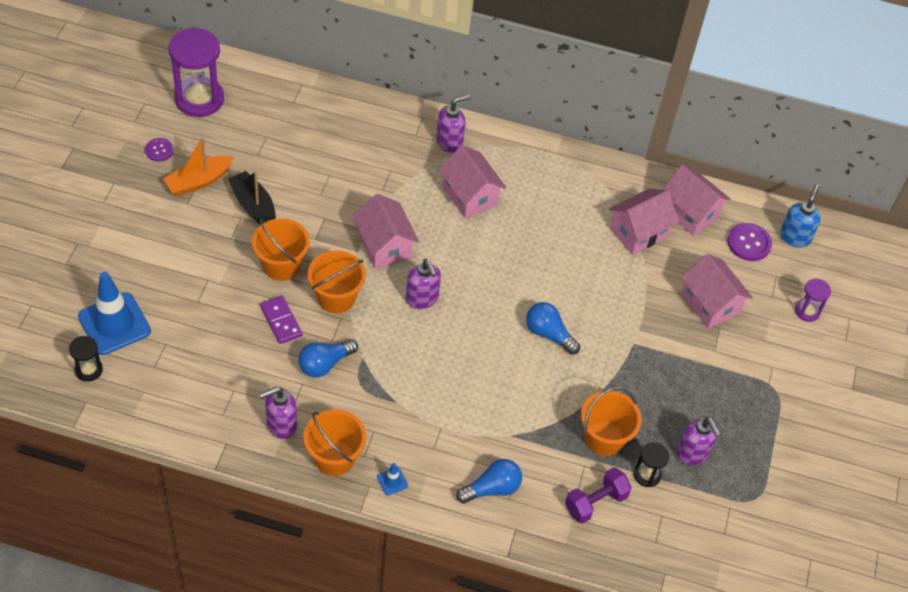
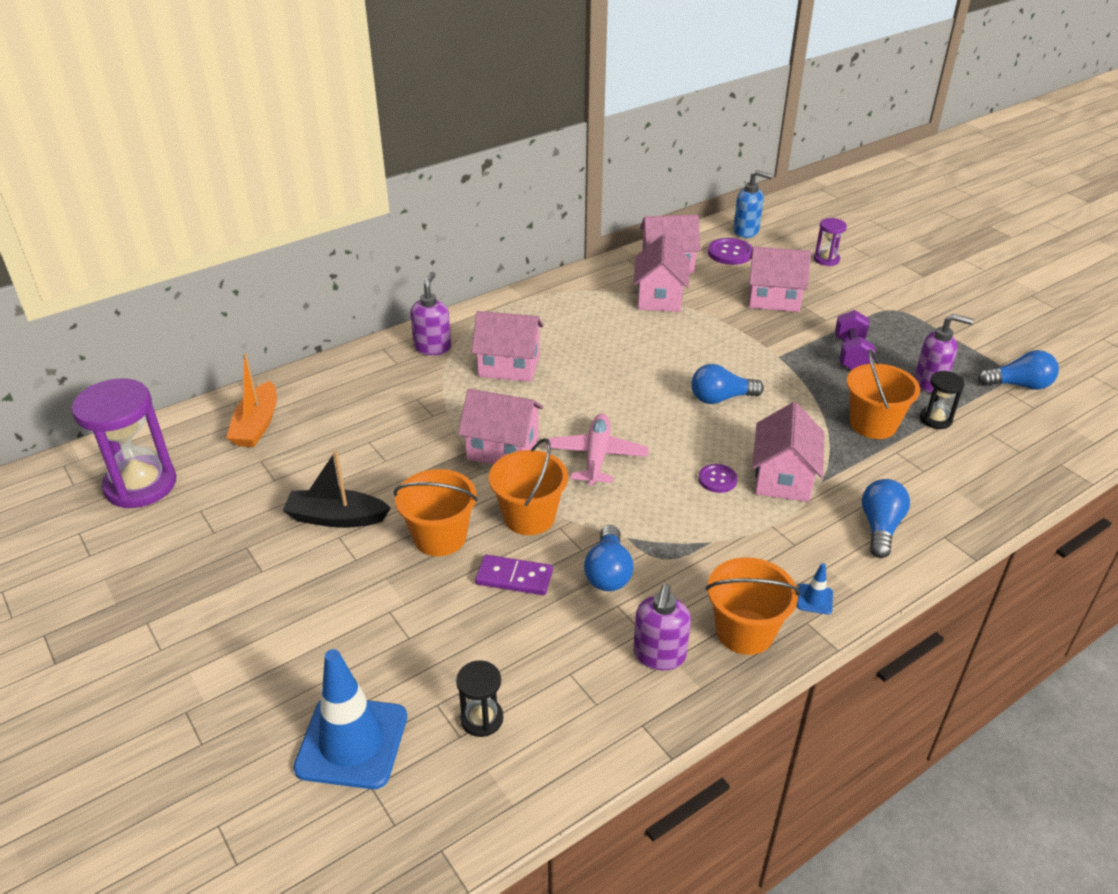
camera: 45 degrees left, 15 degrees down
(88, 370) = (393, 815): black hourglass -> black hourglass (481, 719)
(159, 150) = (160, 555): purple button -> purple button (717, 479)
(199, 181) = (246, 544): orange boat -> orange boat (257, 425)
(422, 299) = (597, 456): purple soap dispenser -> pink plane
(494, 411) = (783, 478): none -> pink house
(595, 502) = (947, 466): purple dumbbell -> purple dumbbell (851, 354)
(746, 513) = (1019, 385): none -> blue light bulb
(795, 237) = (746, 231): blue soap dispenser -> blue soap dispenser turned 135 degrees clockwise

